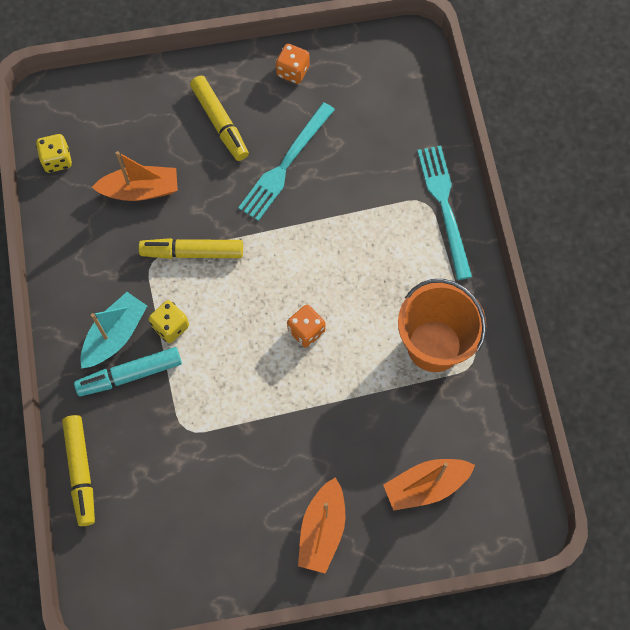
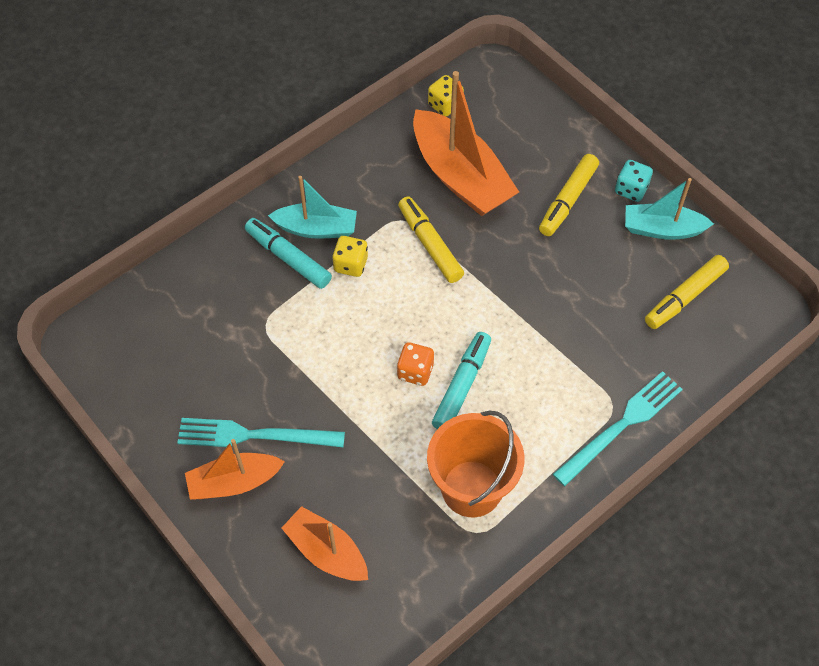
camera: 60 degrees right, 10 degrees down
(81, 471) = (182, 268): yellow marker -> yellow marker (685, 297)
(140, 190) = (460, 176): orange boat -> orange boat, size x1.67
(241, 70) = (631, 189): none -> turquoise dice
(285, 164) = (565, 271): turquoise fork -> turquoise fork (254, 435)
(292, 71) = (662, 229): orange dice -> turquoise boat
(341, 302) = (462, 385): none -> turquoise marker

